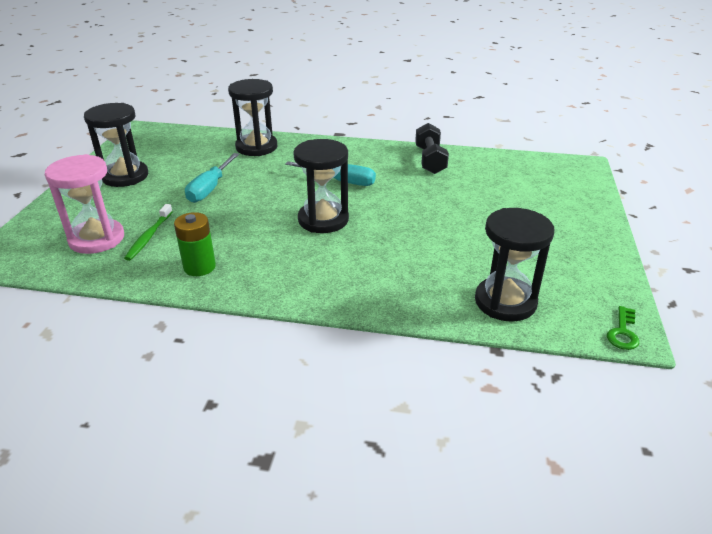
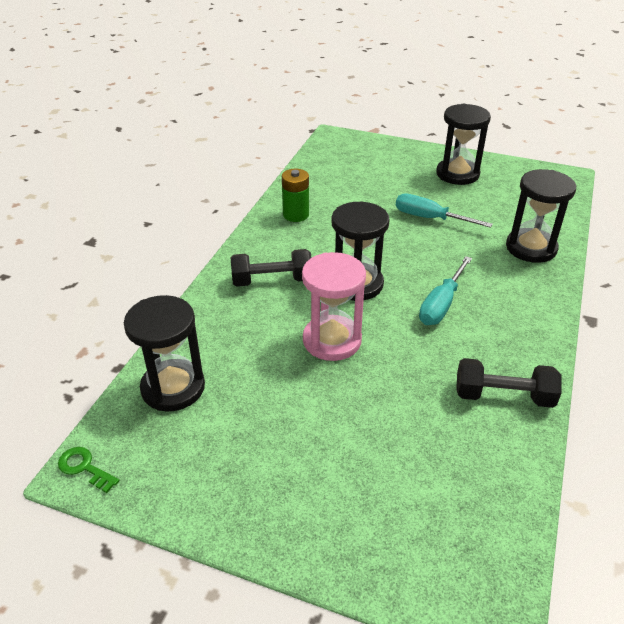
camera: 100 degrees right, 5 degrees up
(97, 239) = (350, 169): pink hourglass -> pink hourglass (332, 340)
(149, 236) = (348, 191): green toothbrush -> none
(329, 267) = (272, 281): none -> black dumbbell

